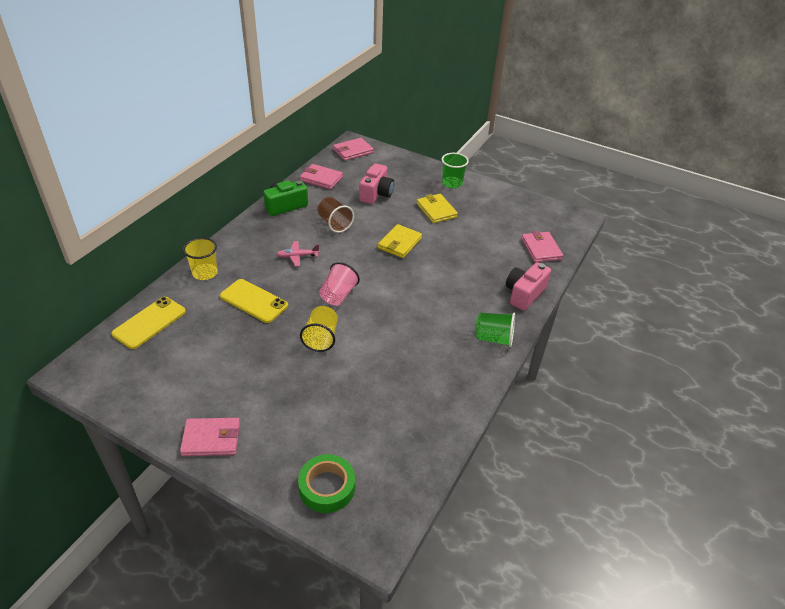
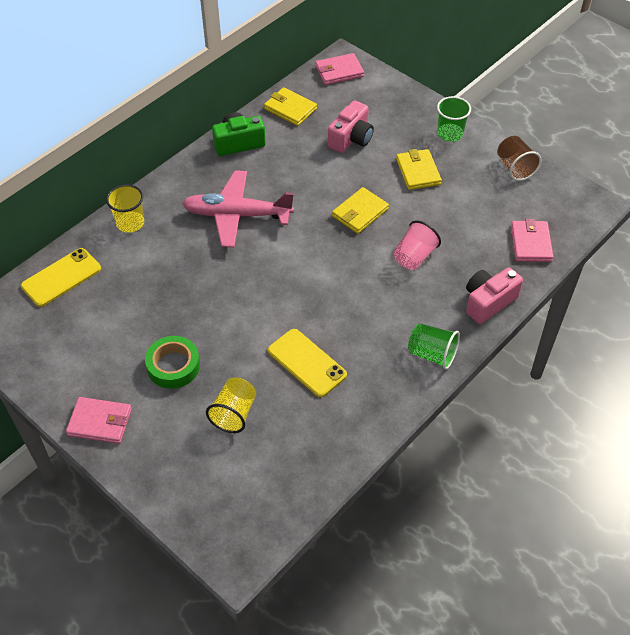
camera: 15 degrees right, 10 degrees up
(253, 301) = (175, 267): yellow phone -> yellow phone (307, 363)
(297, 256) = (236, 215): pink plane -> pink plane, size x2.25
(321, 179) = (290, 109): pink wallet -> yellow wallet
(321, 338) = (238, 324): yellow cup -> yellow cup (234, 413)
(327, 487) = (203, 495): green tape -> green tape (173, 366)
(334, 224) = (290, 175): brown cup -> brown cup (515, 168)
(338, 295) = (270, 273): pink cup -> pink cup (414, 257)

